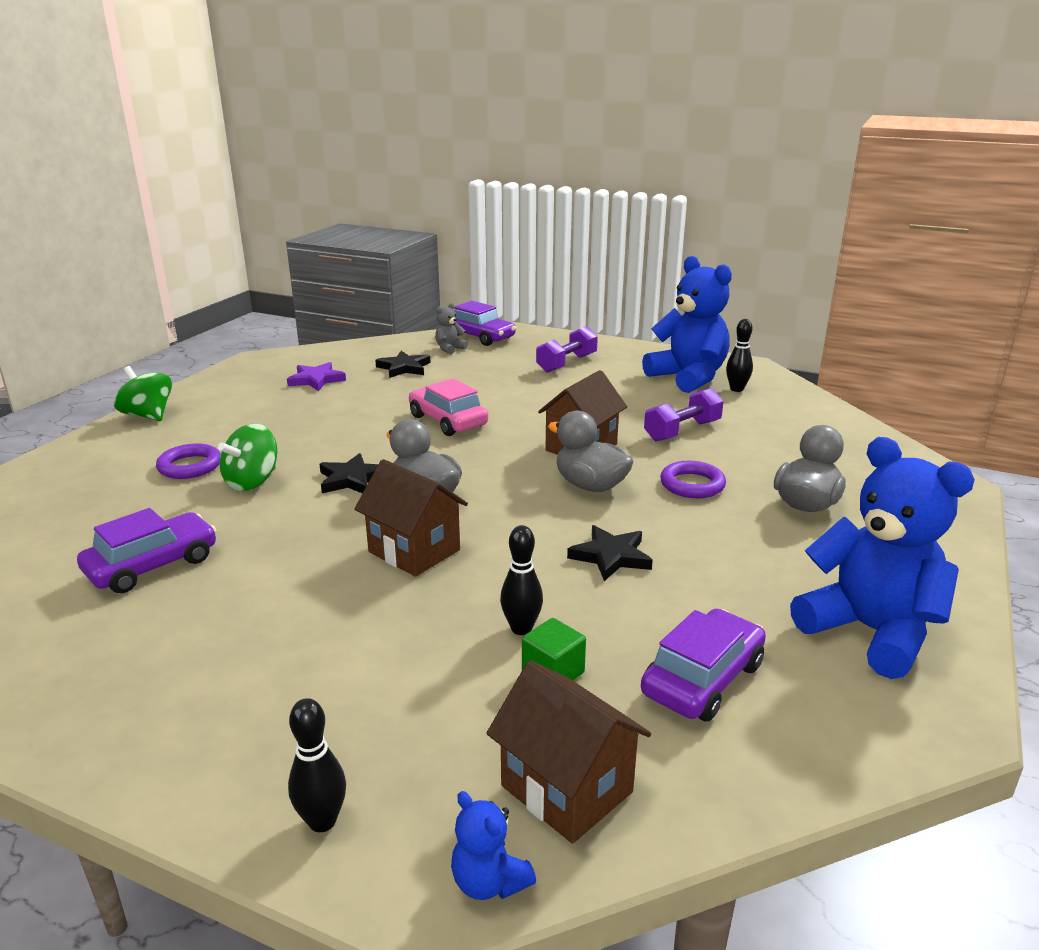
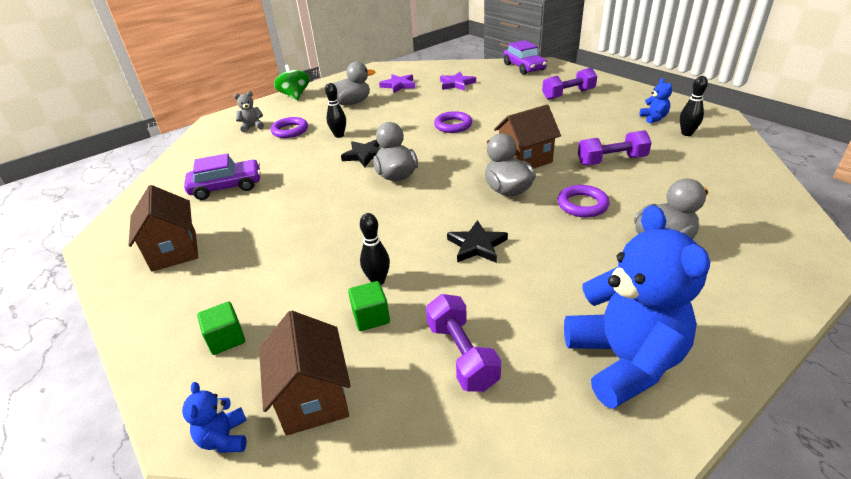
camera: 30 degrees right, 10 degrees up
(252, 481) = (312, 146): green spinning top -> none
(261, 413) = (351, 103): none -> grey duck
(322, 821) = (180, 364): black bowling pin -> black bowling pin (339, 135)
(366, 764) = (226, 339): none -> green cube
(404, 368) = (456, 84): black star -> purple star
(414, 551) = (360, 211): brown house -> brown house (174, 251)
(448, 421) = (453, 125): pink car -> purple ring
(450, 349) = (496, 74): grey teddy bear -> grey teddy bear (252, 127)
(688, 377) = (654, 118): blue teddy bear -> blue teddy bear, size x0.42
(703, 679) = (462, 354): purple car -> purple dumbbell

